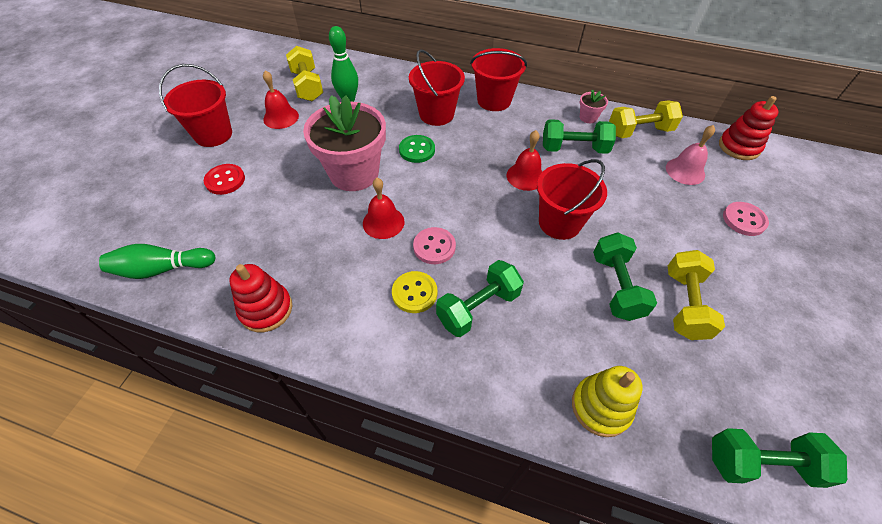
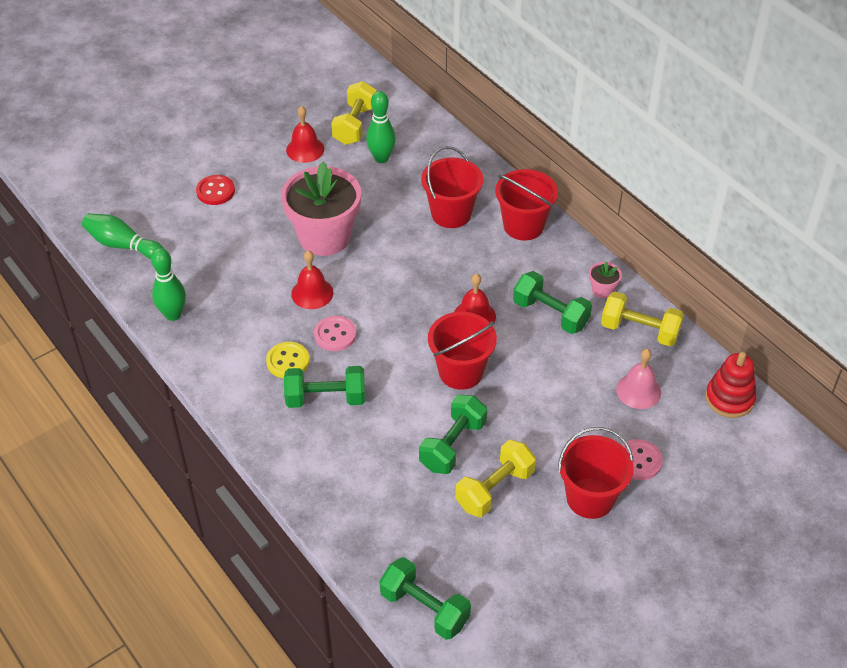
camera: 35 degrees right, 5 degrees down
(213, 134) = (235, 140): red bucket -> red bucket (590, 498)
(266, 309) = (173, 314): red stacking toy -> green bowling pin
(417, 150) = (399, 242): green button -> none
(601, 407) = (348, 511): yellow stacking toy -> none

